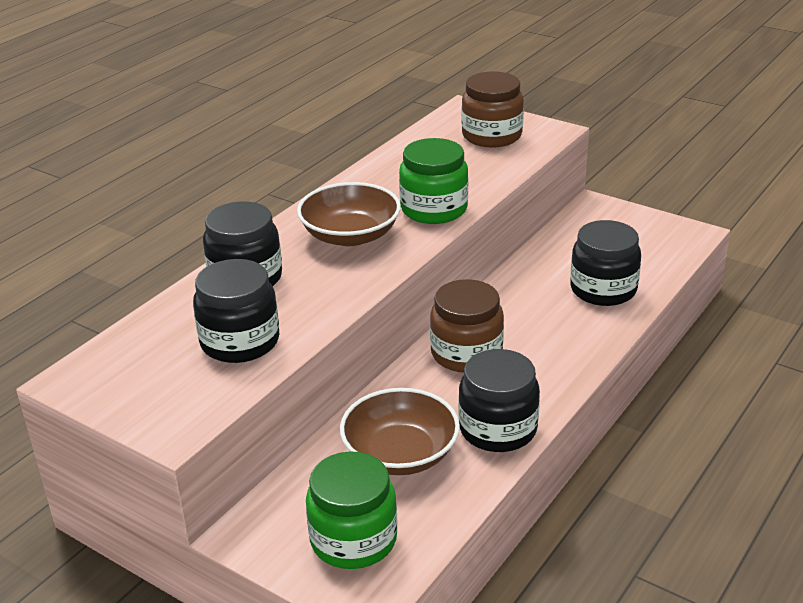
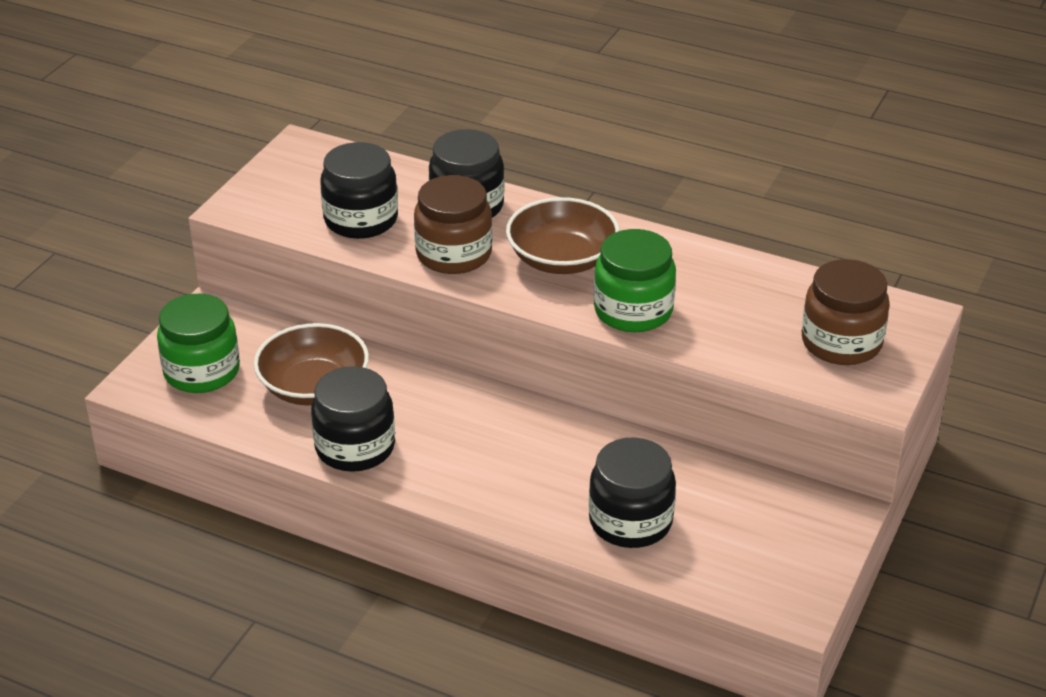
camera: 80 degrees right, 5 degrees up
(466, 353) = (480, 417): brown jar -> brown jar (454, 254)

